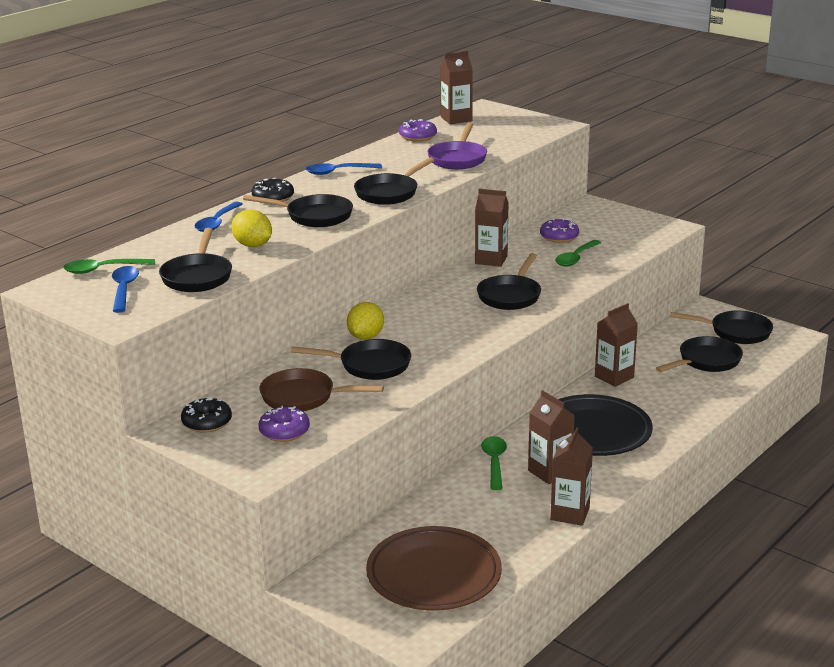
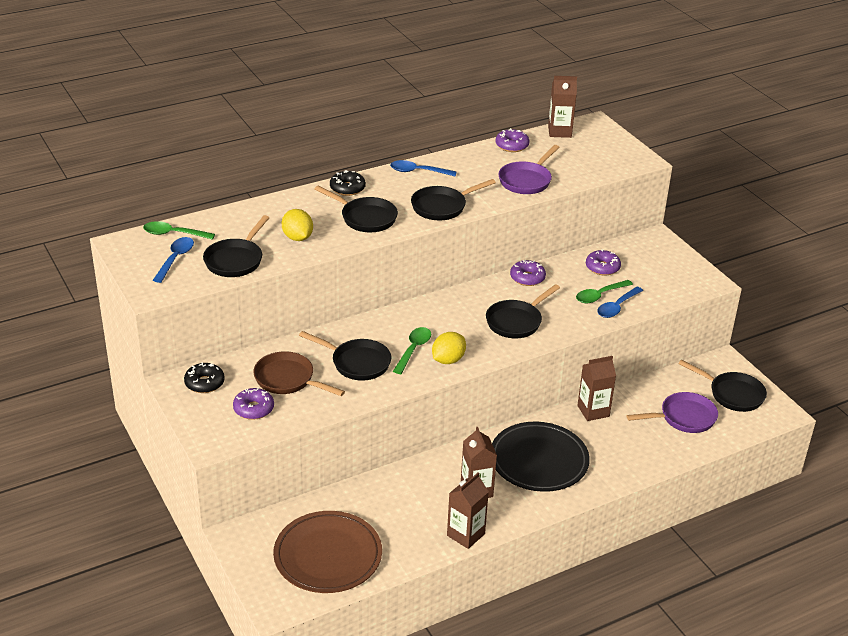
camera: 20 degrees right, 10 degrees up
(217, 223) = (287, 205): blue spoon -> blue spoon (617, 307)
(365, 337) = (373, 332): yellow lemon -> yellow lemon (448, 360)
(491, 260) = (527, 278): brown carton -> purple donut
(494, 462) = (439, 466): green spoon -> green spoon (413, 349)
(706, 361) = (684, 418): black pan -> purple pan

